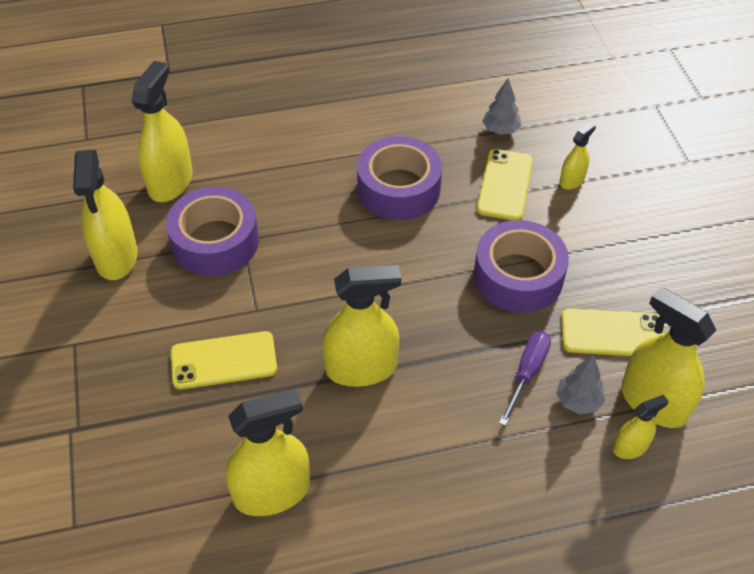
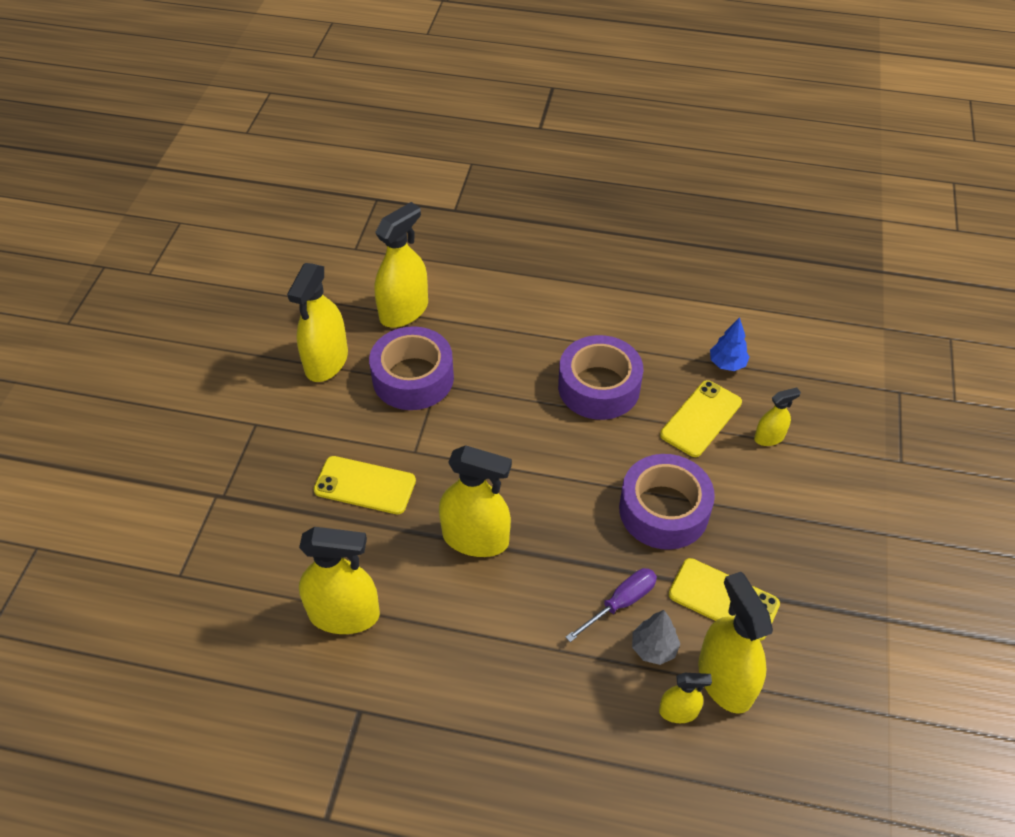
camera: 25 degrees right, 0 degrees up
(500, 130) = (727, 364): grey tree -> blue tree

